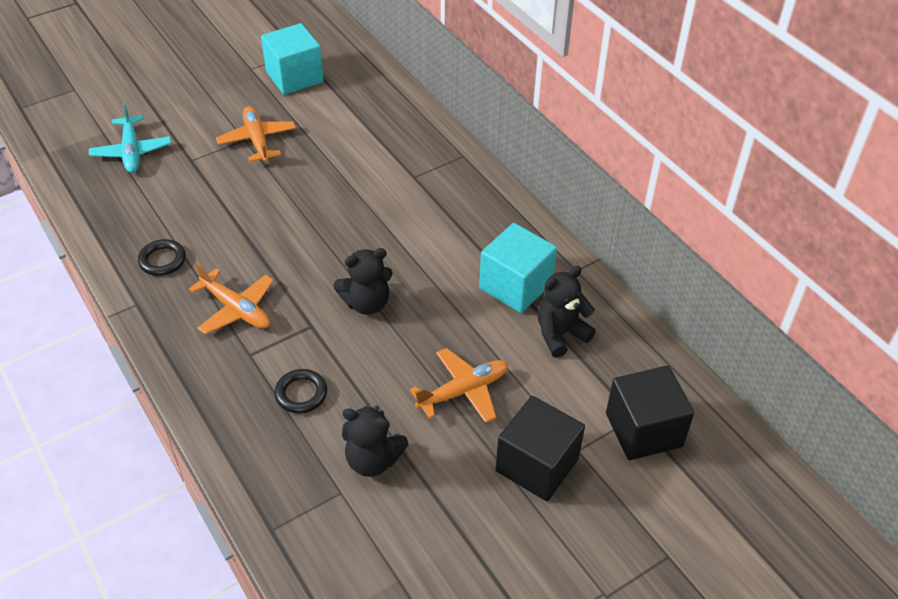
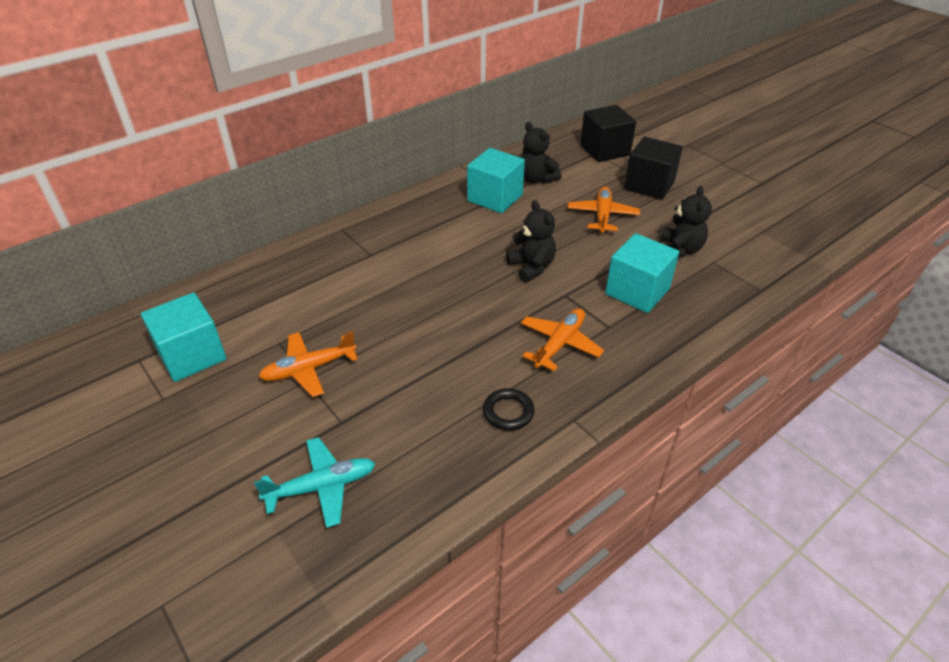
camera: 95 degrees left, 5 degrees down
(301, 394) = (637, 291): black ring -> turquoise cube
(463, 391) = (602, 215): orange plane -> orange plane turned 45 degrees clockwise

